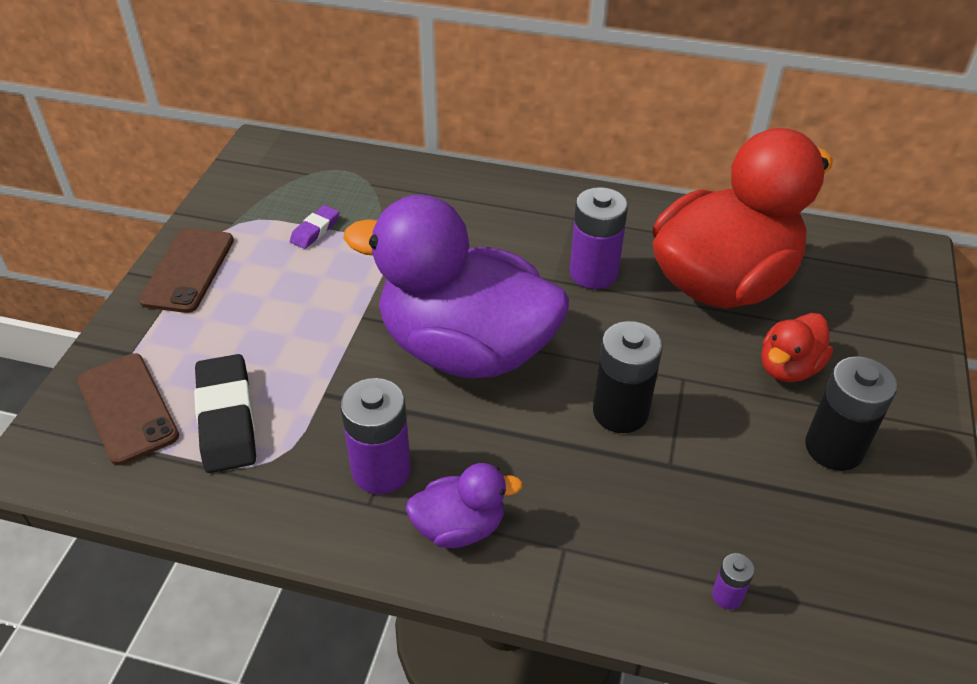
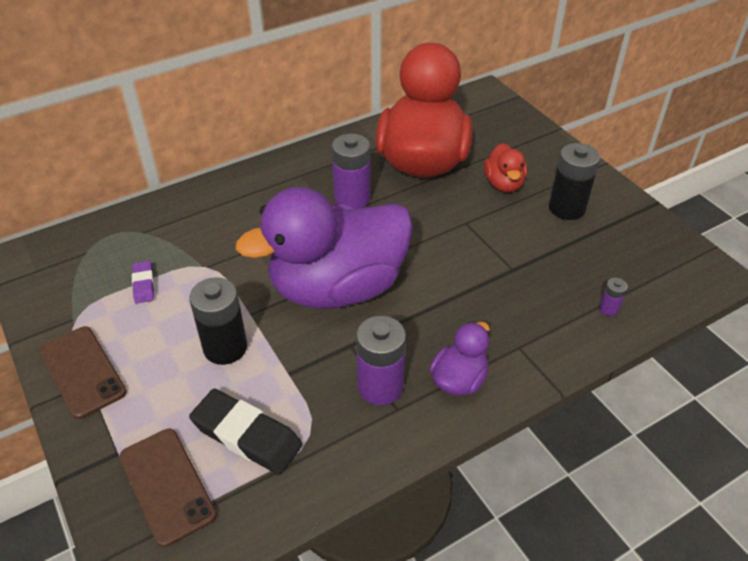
camera: 45 degrees left, 0 degrees up
(127, 408) = (167, 485): brown phone -> brown phone turned 45 degrees clockwise
(620, 412) = (458, 261): black battery -> black battery (225, 348)

